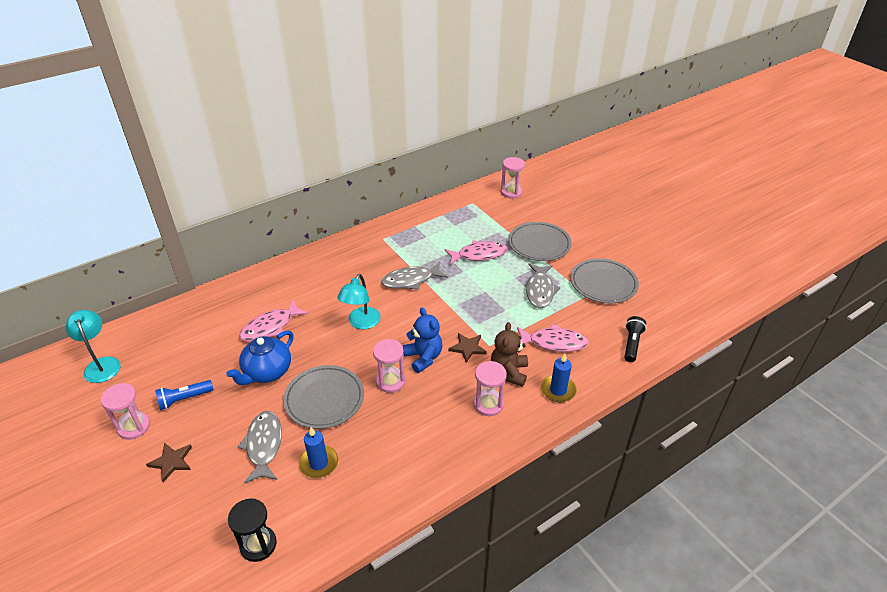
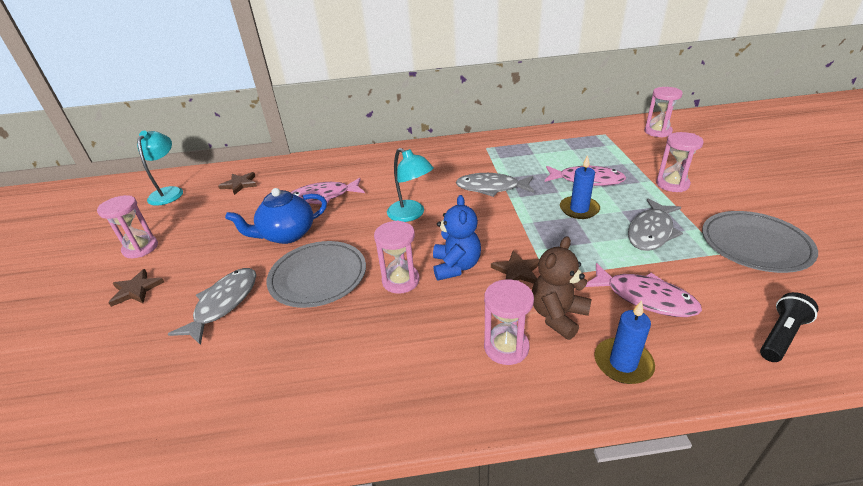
camera: 30 degrees right, 5 degrees down
(173, 335) = (240, 184): none -> brown star
(184, 399) = (199, 237): blue flashlight -> none
(258, 545) = (121, 414): black hourglass -> none
(319, 463) = (258, 344): blue candle -> blue candle (579, 209)
(361, 323) = (411, 214): turquoise lamp -> turquoise lamp turned 90 degrees counterclockwise
(539, 244) = (672, 184): grey plate -> pink hourglass

